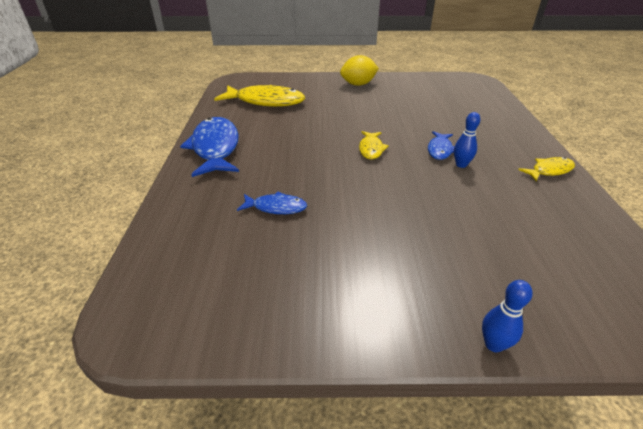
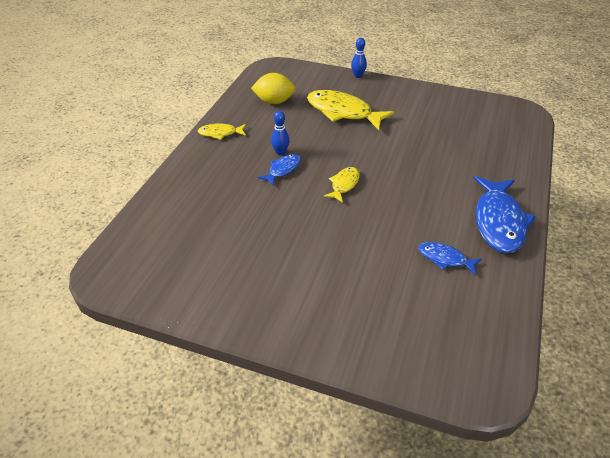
camera: 160 degrees left, 5 degrees up
(266, 101) = (437, 297): yellow fish -> yellow fish (343, 112)
(276, 207) = (443, 150): blue fish -> blue fish (445, 259)
(358, 84) = (284, 309): yellow lemon -> yellow lemon (274, 102)

